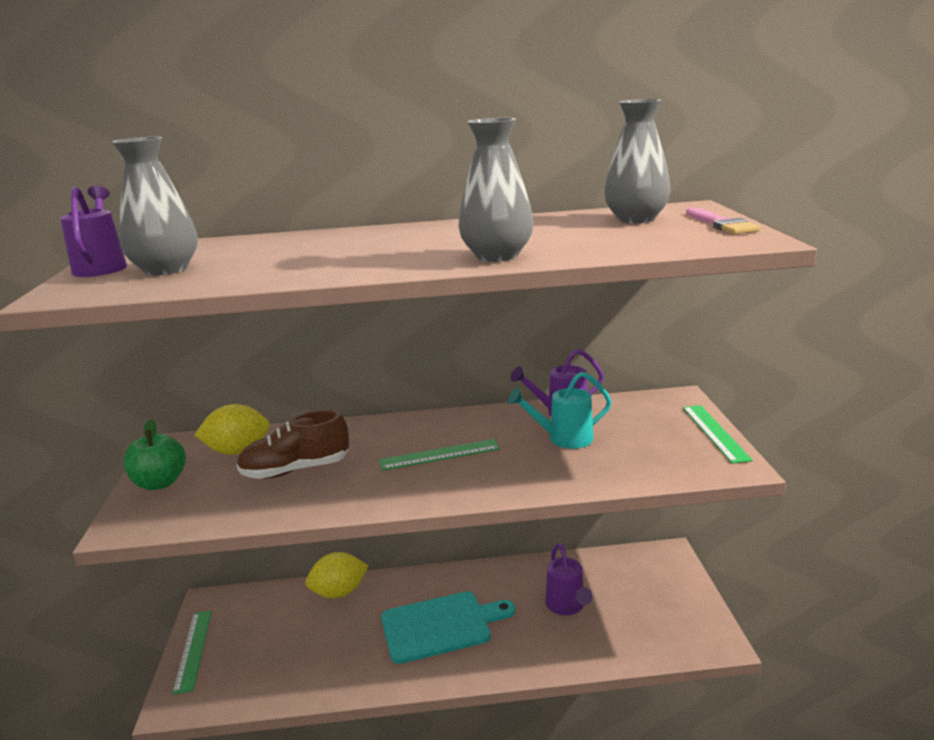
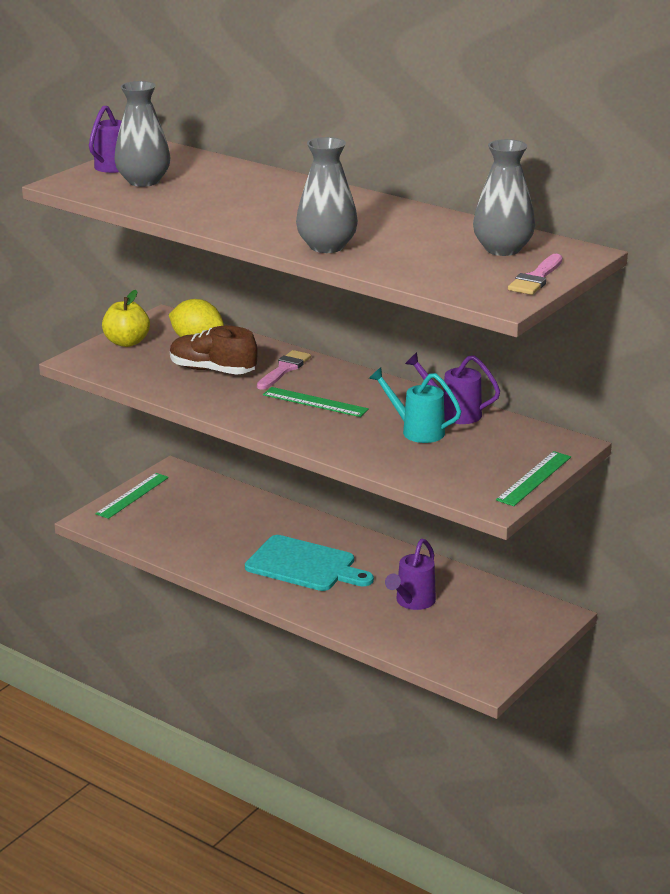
camera: 40 degrees right, 5 degrees up
(160, 483) = (127, 342): green apple -> yellow apple
(339, 592) = (264, 509): yellow lemon -> none
(363, 440) = (284, 369): none -> pink brush

